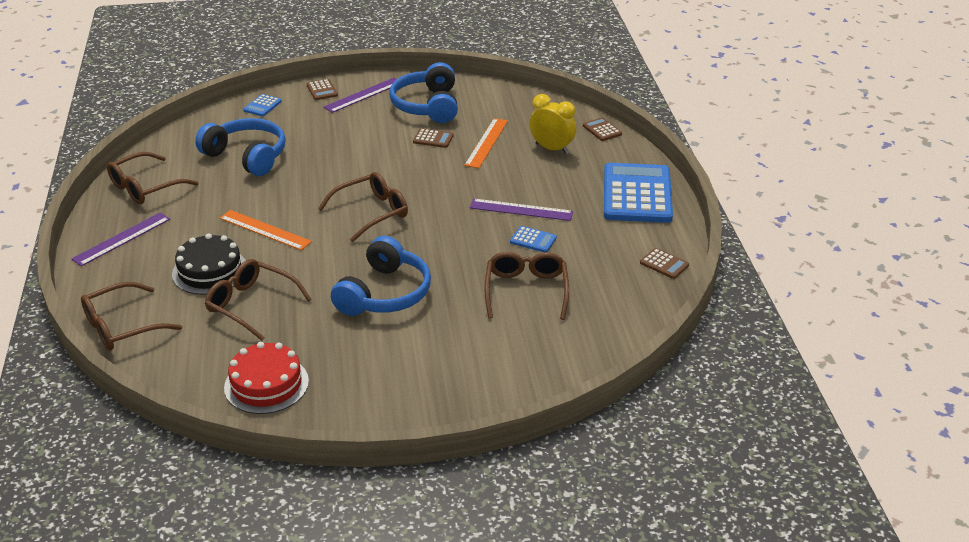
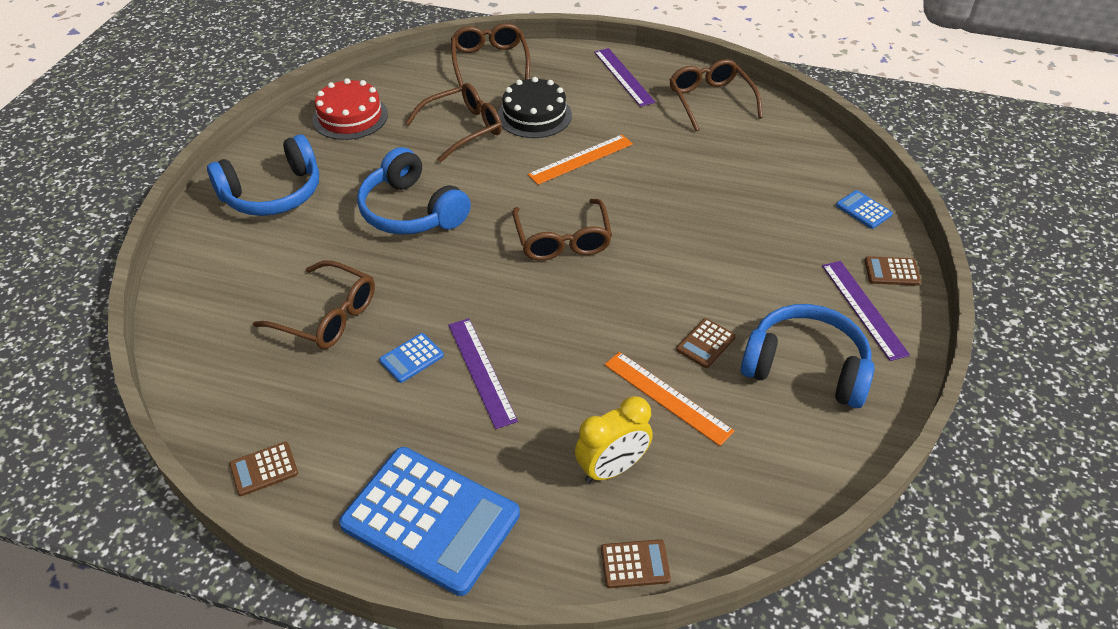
camera: 115 degrees right, 10 degrees up
(247, 156) = (740, 175): blue headphones -> blue headphones (273, 193)
(521, 210) = (481, 371): purple ruler -> purple ruler turned 60 degrees counterclockwise

